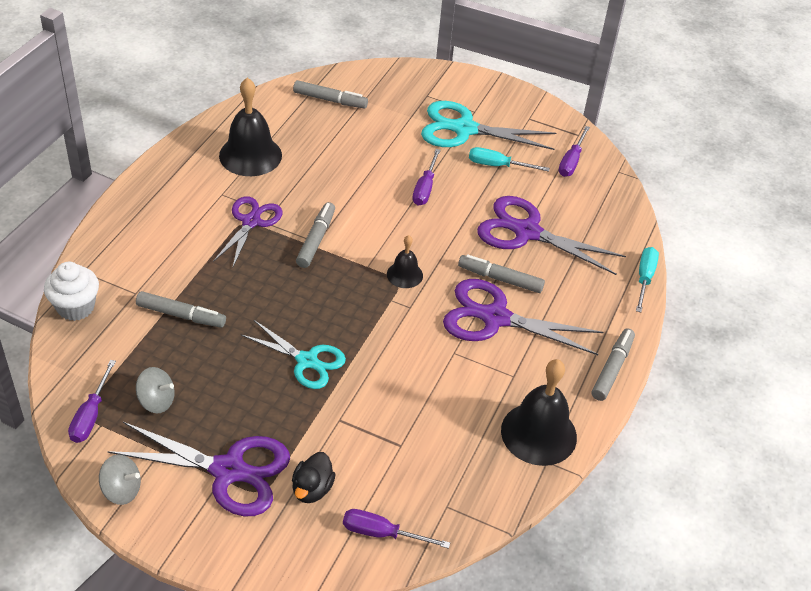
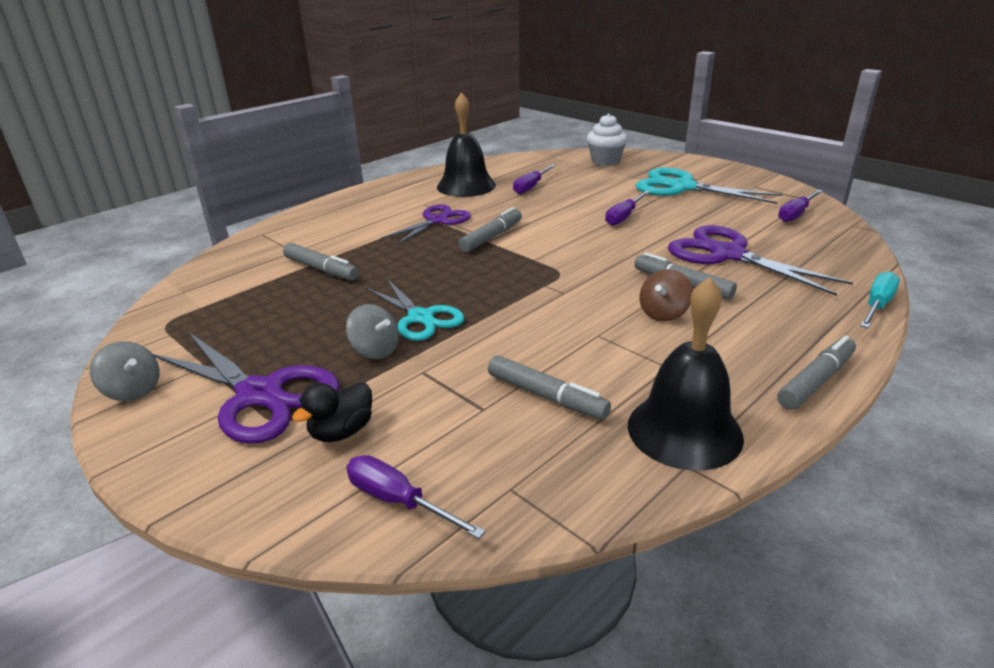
camera: 25 degrees right, 15 degrees down
(76, 307) = (233, 253): white cupcake -> white cupcake (605, 161)
(91, 415) = (168, 325): purple screwdriver -> purple screwdriver (531, 187)
(156, 401) = (240, 325): grey spinning top -> grey spinning top (375, 350)
(330, 100) = (559, 164): grey marker -> grey marker (546, 396)
(404, 274) = (571, 269): black bell -> none
(495, 318) = (663, 313): purple scissors -> brown spinning top
(497, 165) = (709, 210): turquoise screwdriver -> none

